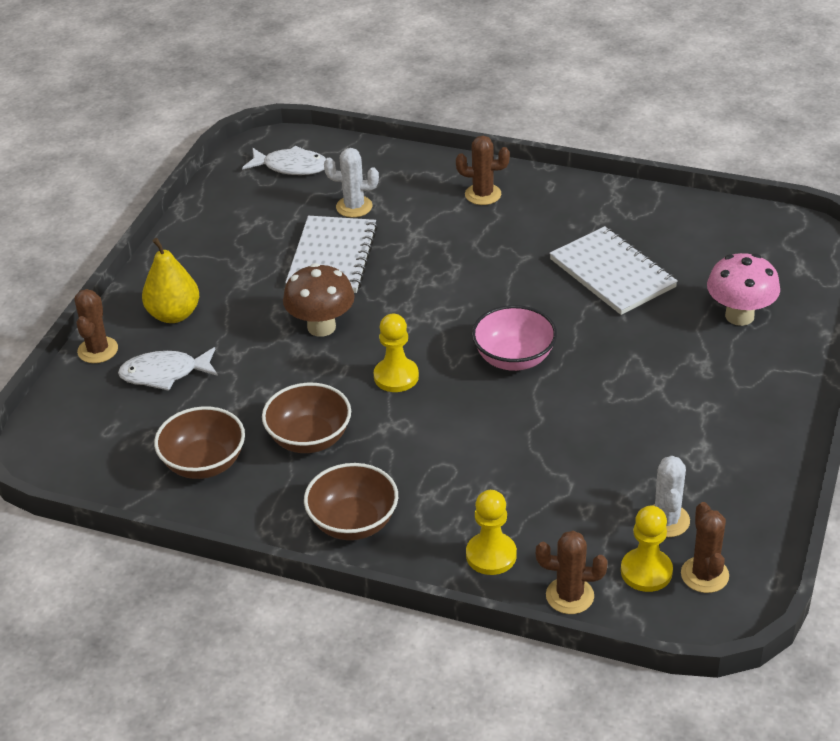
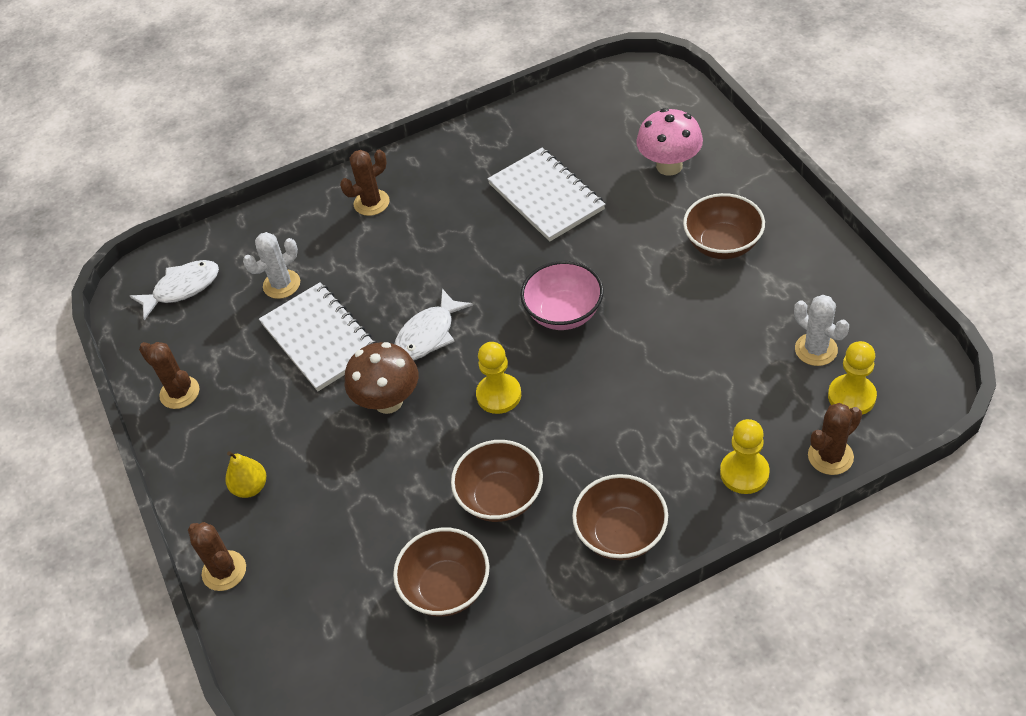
camera: 40 degrees left, 10 degrees up
(164, 374) = (311, 543): white fish -> white fish (428, 334)
(174, 314) = (250, 487): yellow pear -> yellow pear, size x0.65
(612, 273) = (546, 197): white notebook -> white notebook turned 45 degrees clockwise
(701, 398) = (722, 244): none -> brown bowl
(704, 575) = (886, 367): brown cactus -> brown cactus (179, 393)

